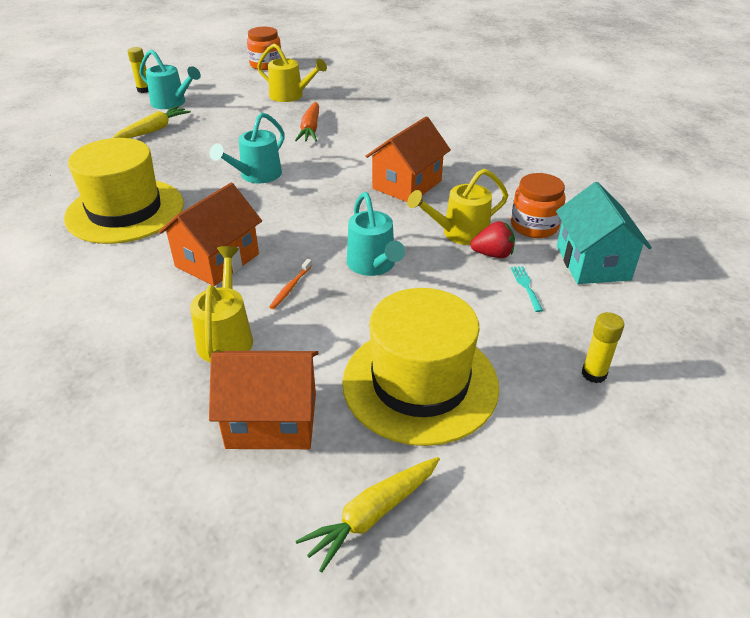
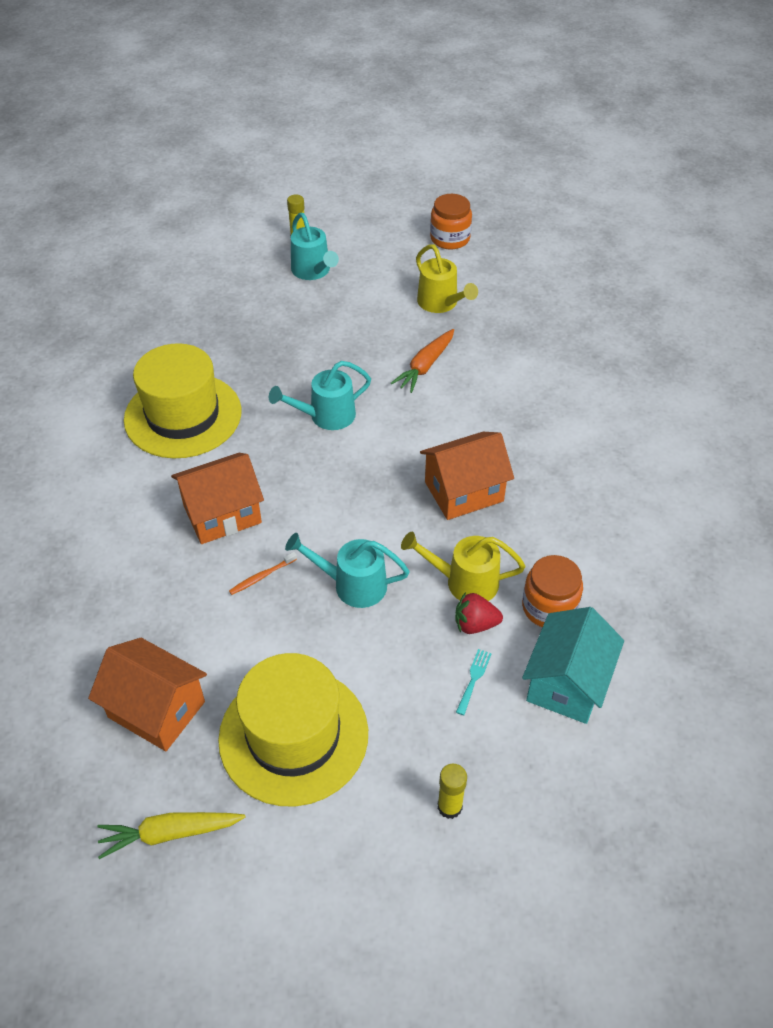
camera: 30 degrees right, 10 degrees up
(154, 130) = (272, 308): yellow carrot -> none
(226, 336) = (176, 606): yellow watering can -> none
(373, 265) = (352, 585): turquoise watering can -> turquoise watering can turned 90 degrees clockwise
(493, 254) = (475, 624): red strawberry -> red strawberry turned 150 degrees clockwise

